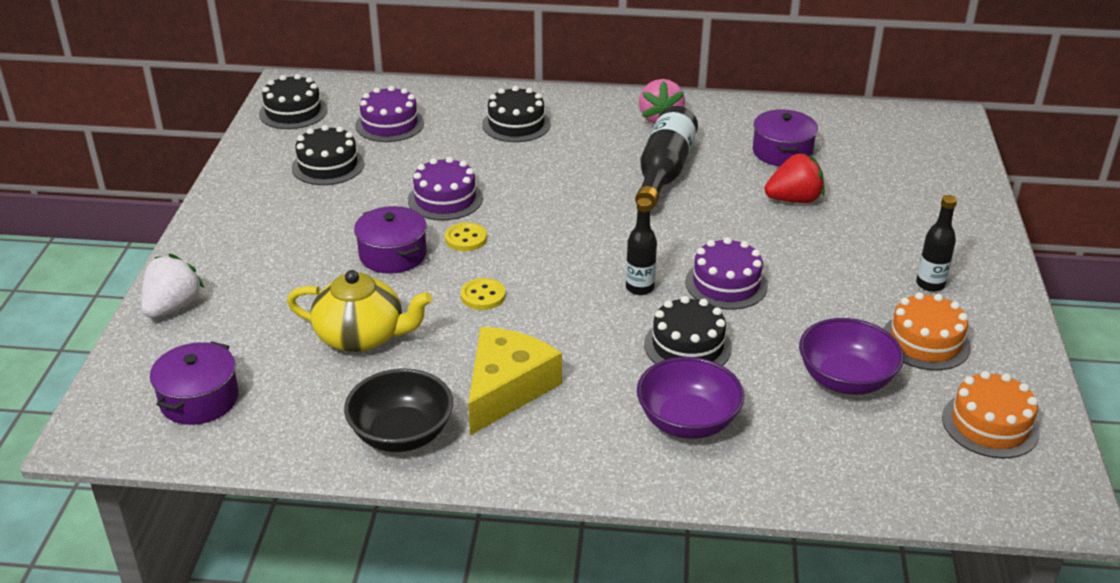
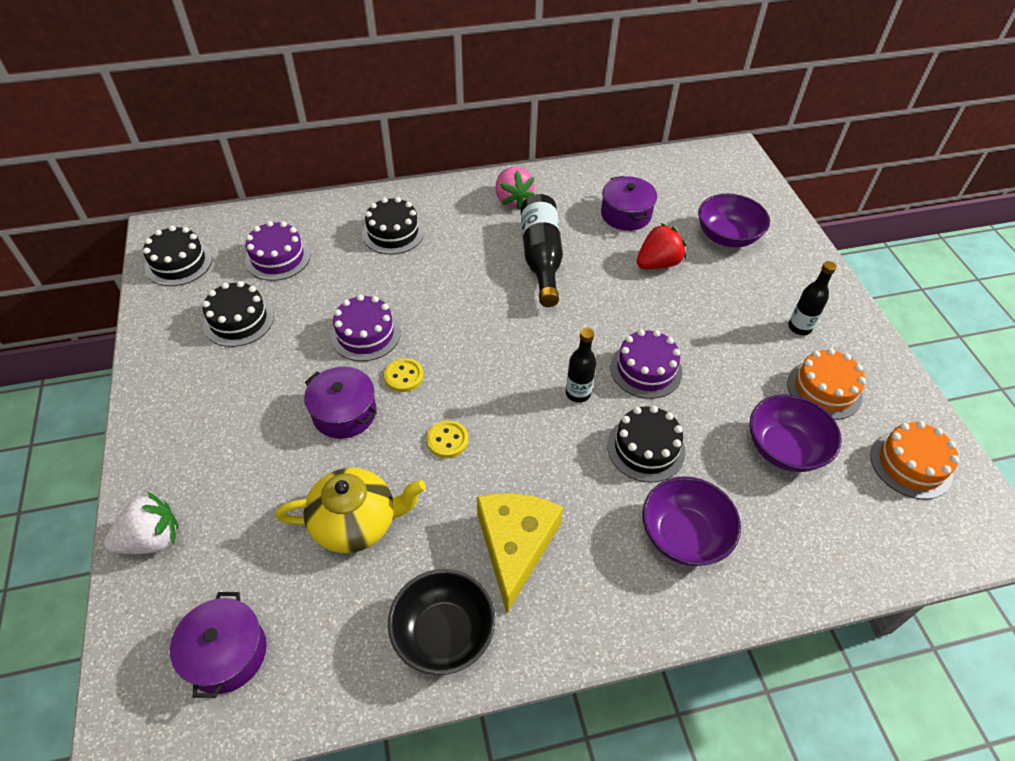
camera: 20 degrees left, 15 degrees up
(173, 307) = (152, 539): white strawberry -> white strawberry turned 60 degrees clockwise
(892, 191) = (727, 237): none -> purple bowl

